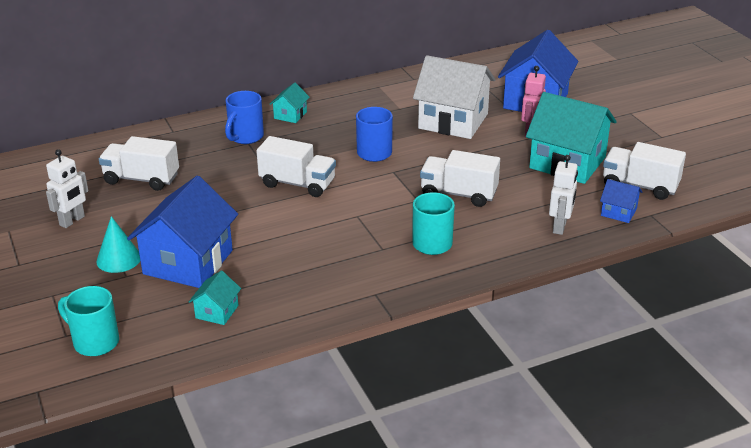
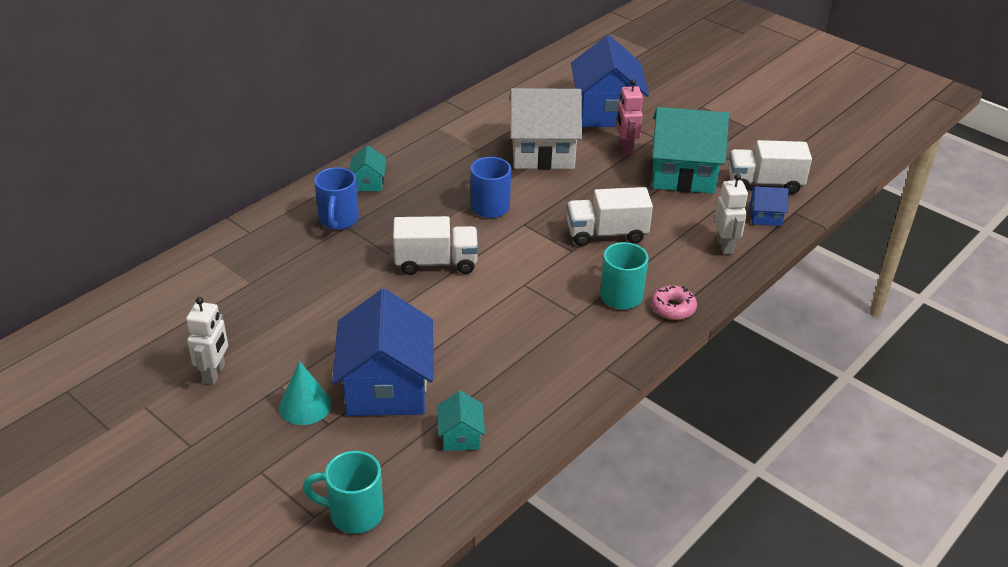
camera: 25 degrees left, 5 degrees up
(141, 179) = (258, 300): white truck -> none
(471, 264) = (673, 308): none -> pink donut

